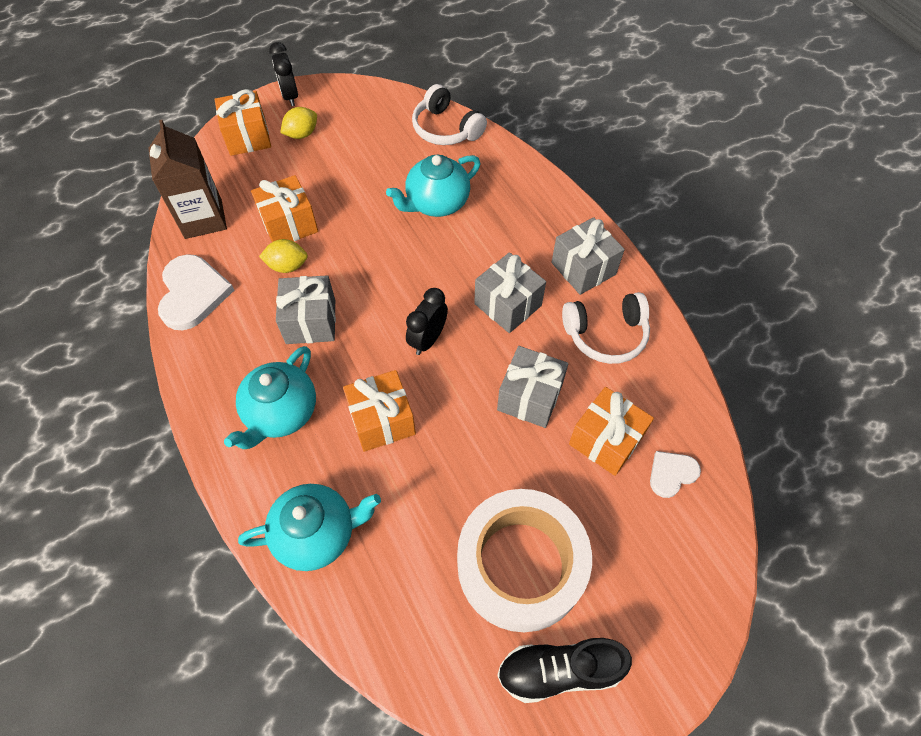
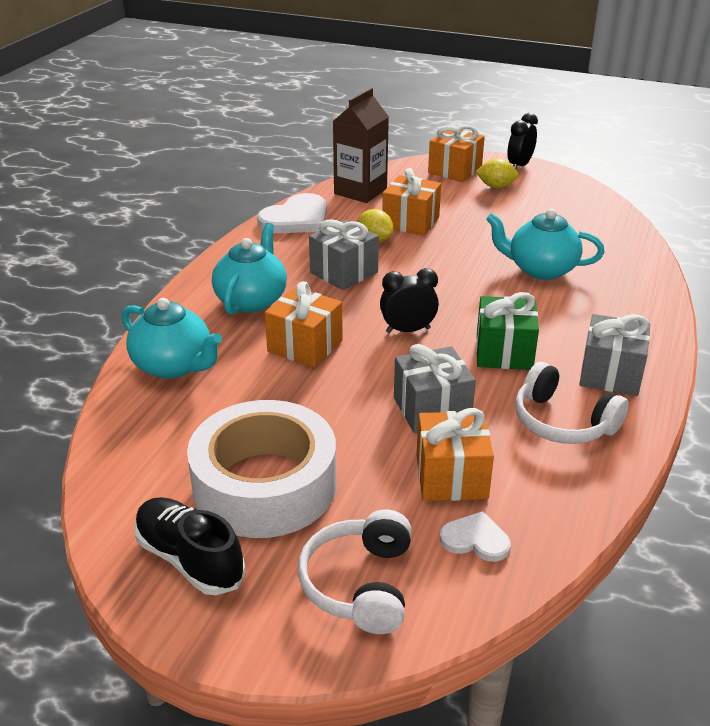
camera: 50 degrees right, 25 degrees down
(281, 413) = (251, 300): turquoise teapot -> turquoise teapot turned 120 degrees clockwise
(446, 129) = (619, 237): white headphones -> white headphones (359, 584)
(508, 305) = (504, 352): grey gift -> green gift

